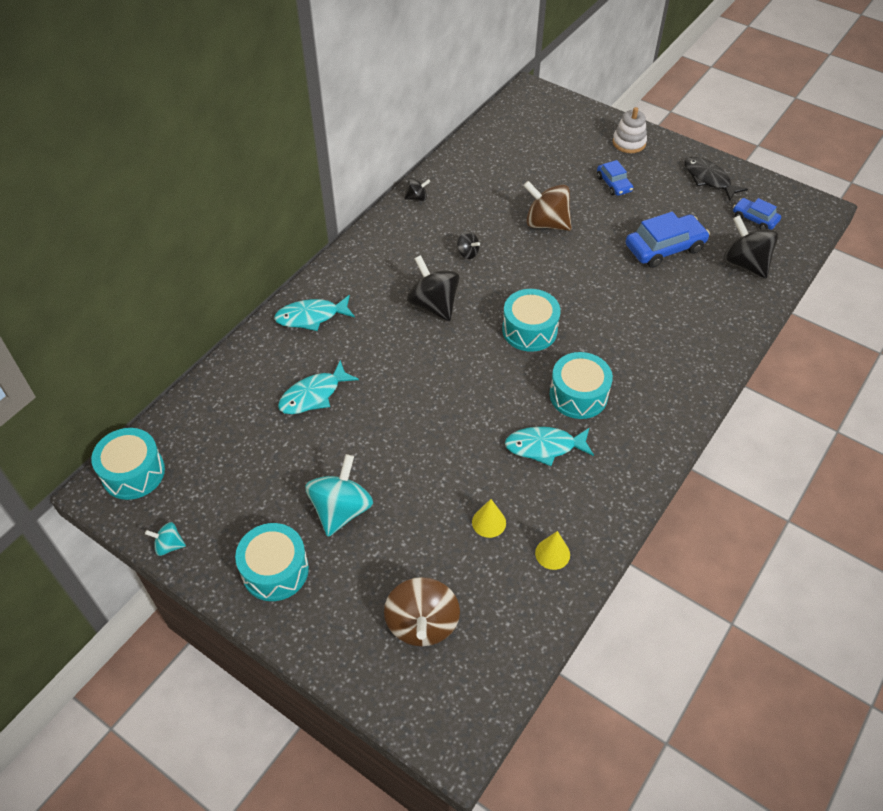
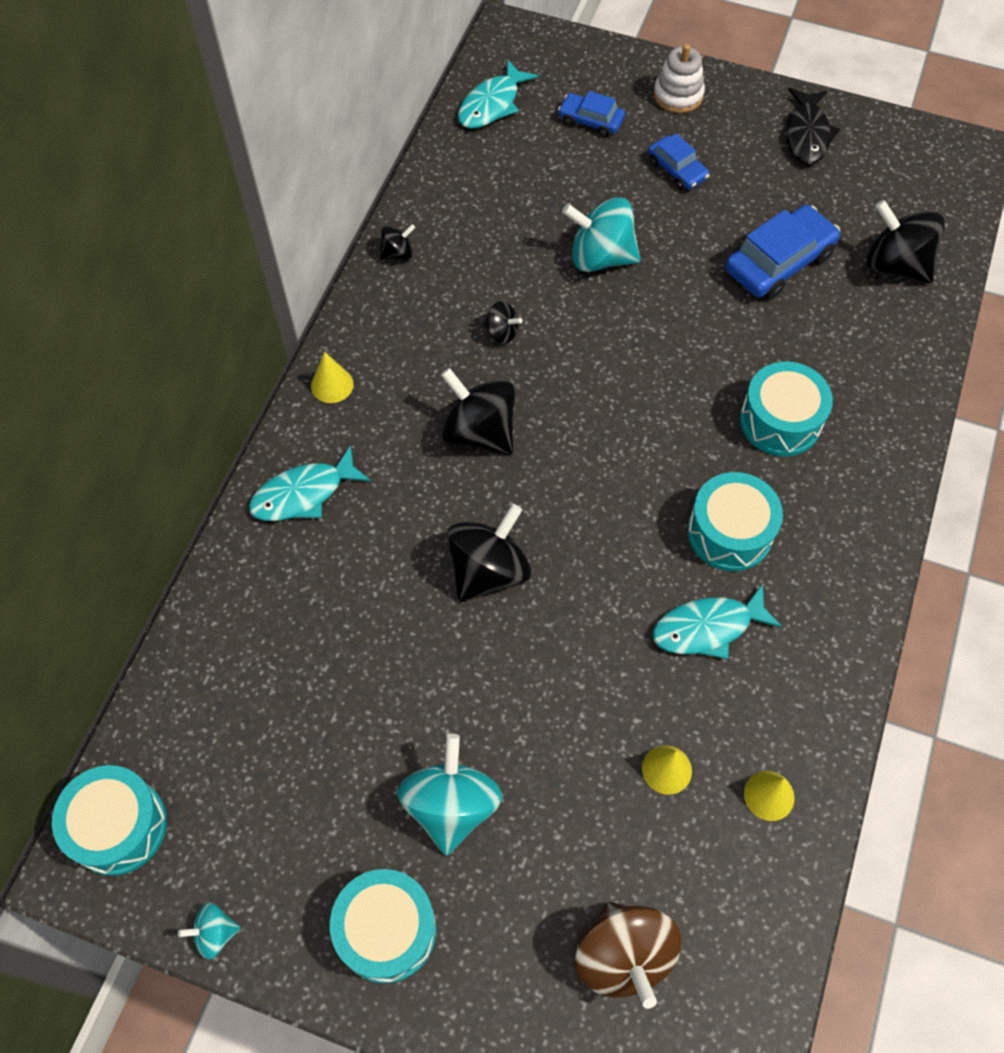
camera: 15 degrees left, 10 degrees up
(313, 395) = (350, 626): turquoise fish -> turquoise fish (492, 104)
(350, 261) = (332, 385): none -> yellow cone
(412, 383) = (488, 570): none -> black spinning top
(529, 330) = (630, 442): turquoise drum -> turquoise drum (780, 421)
(546, 223) = (600, 257): brown spinning top -> turquoise spinning top
(708, 179) = (807, 134): black fish -> black fish turned 120 degrees counterclockwise
(754, 219) = (888, 187): blue car -> blue car (590, 121)

